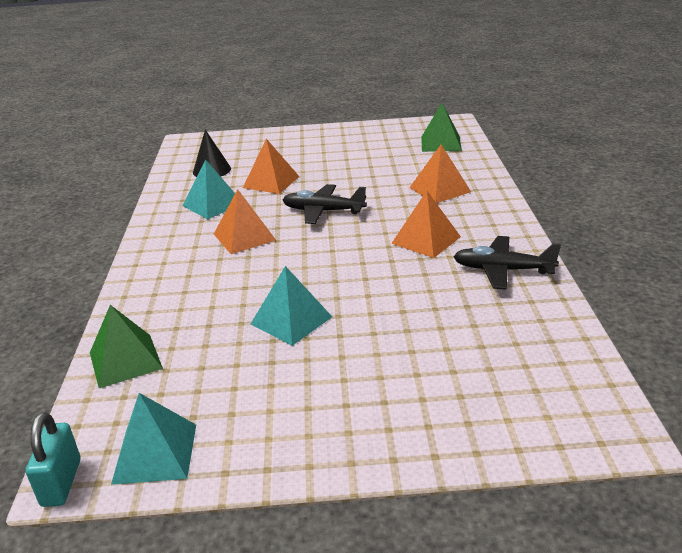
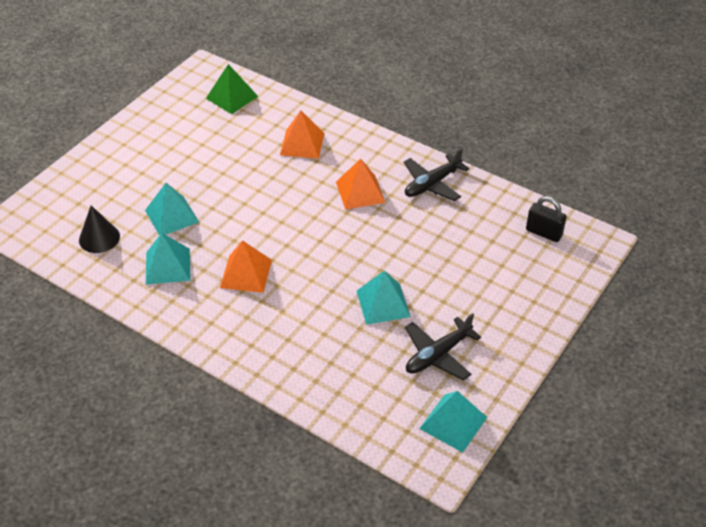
camera: 55 degrees left, 15 degrees up
(61, 482) = (440, 474): turquoise padlock -> none
(125, 360) = (343, 403): green pyramid -> none
(271, 182) = (172, 216): orange pyramid -> turquoise pyramid
(323, 211) = (259, 215): black plane -> black plane (438, 355)
(554, 378) = (543, 233): none -> black padlock

